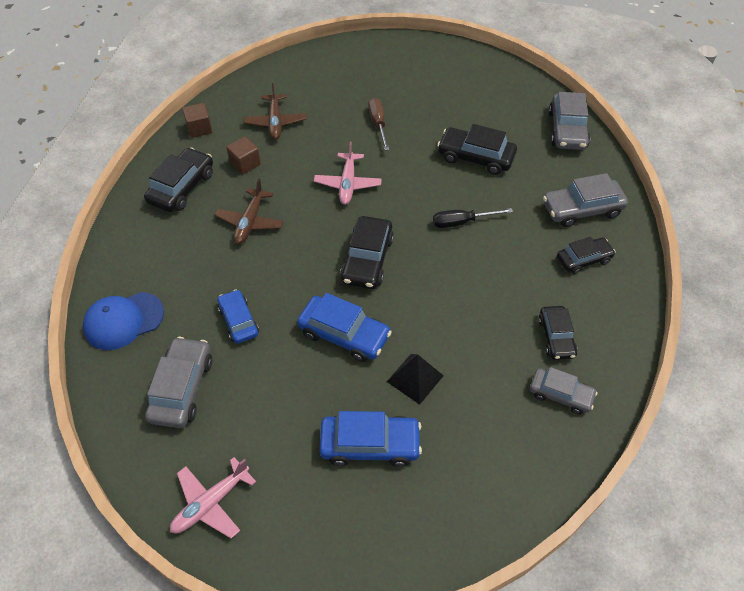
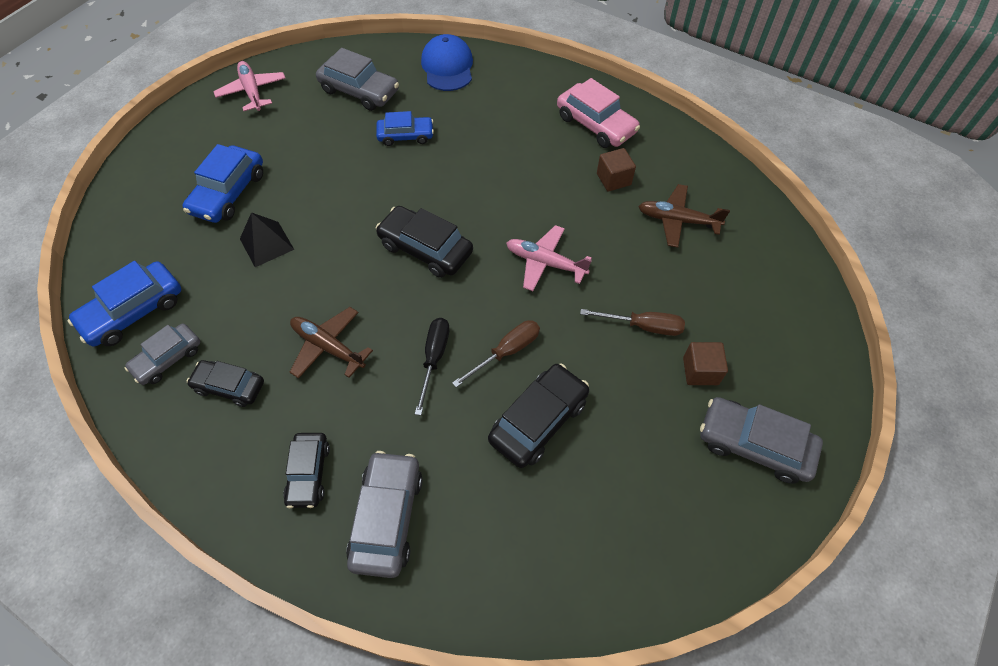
camera: 110 degrees right, 5 degrees up
(182, 187) = (596, 124): black car -> pink car
(199, 129) = (685, 152): brown cube -> brown cube (700, 371)
(250, 222) = (523, 166): brown plane -> brown plane (328, 346)
(344, 334) = (346, 205): blue car -> blue car (134, 311)
(435, 185) = (506, 352): none -> brown screwdriver
(567, 130) = (550, 584): grey car -> grey car (754, 445)

